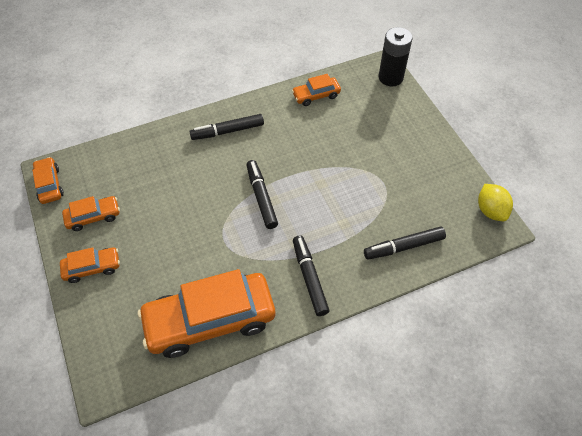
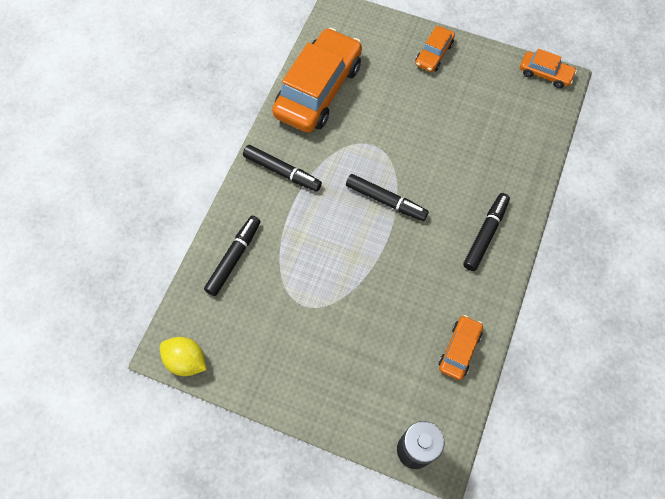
camera: 135 degrees right, 10 degrees up
(93, 217) = (482, 81): orange car -> none

